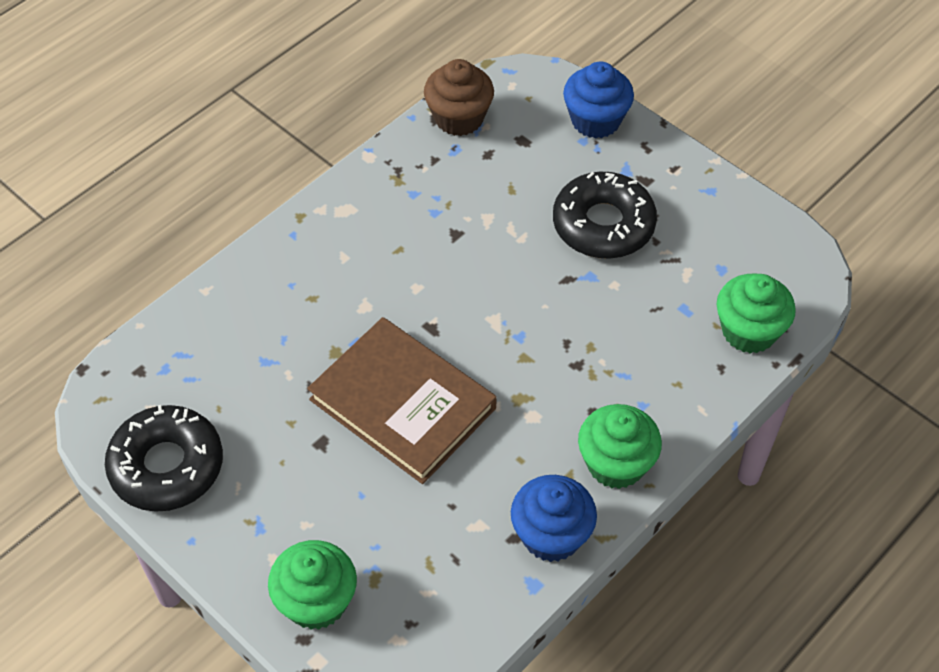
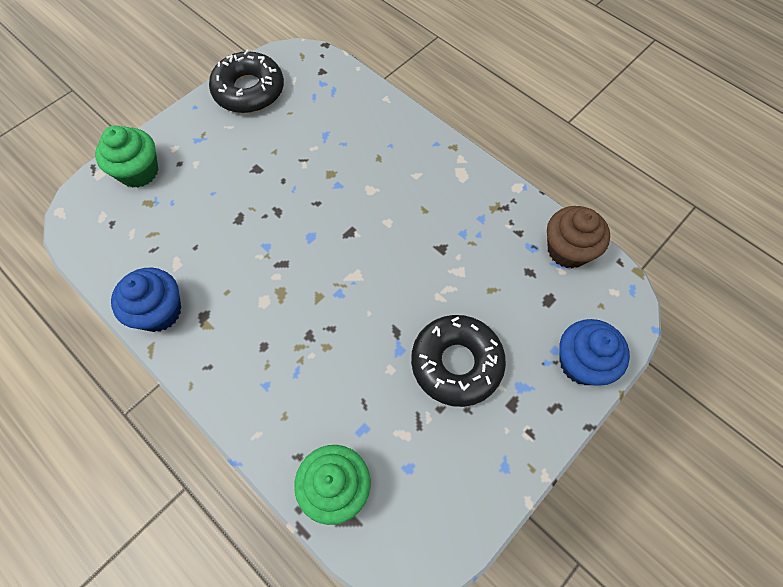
camera: 90 degrees right, 10 degrees up
(402, 404) = (283, 215): brown book -> none
(616, 464) = (213, 361): green cupcake -> none

